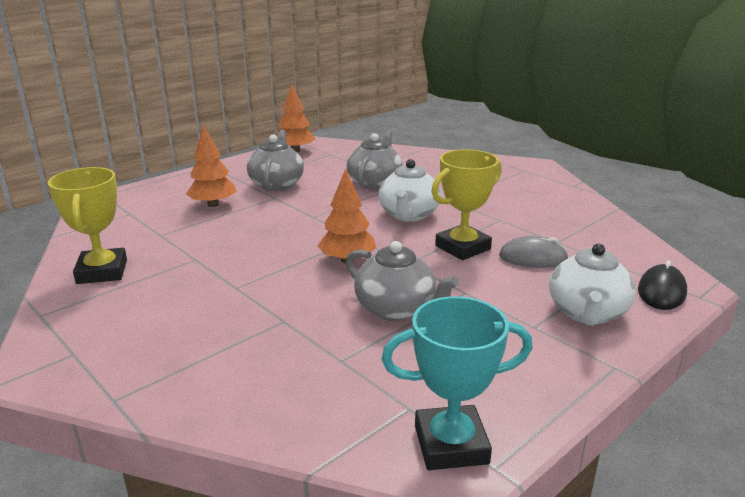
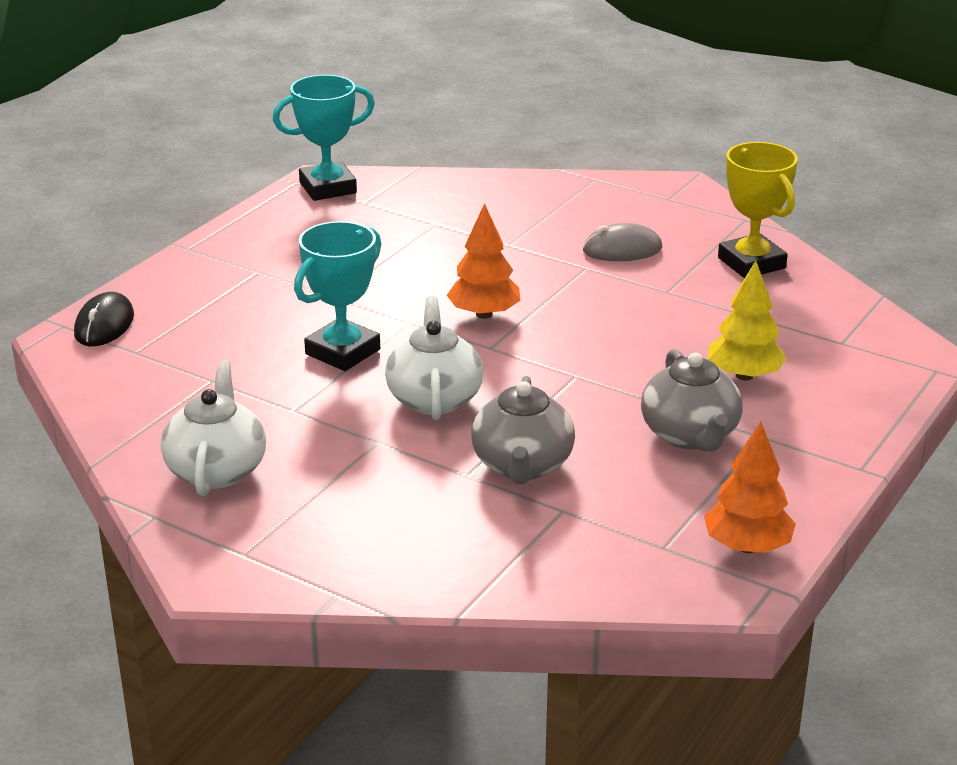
camera: 165 degrees right, 5 degrees up
(213, 204) = (744, 375): orange tree -> yellow tree
(396, 309) = (401, 268): grey teapot -> none
(462, 247) = (343, 352): yellow trophy -> turquoise trophy
(533, 258) = (249, 349): grey mouse -> grey mouse (622, 249)
(587, 313) = (199, 290): white teapot -> white teapot (217, 470)

